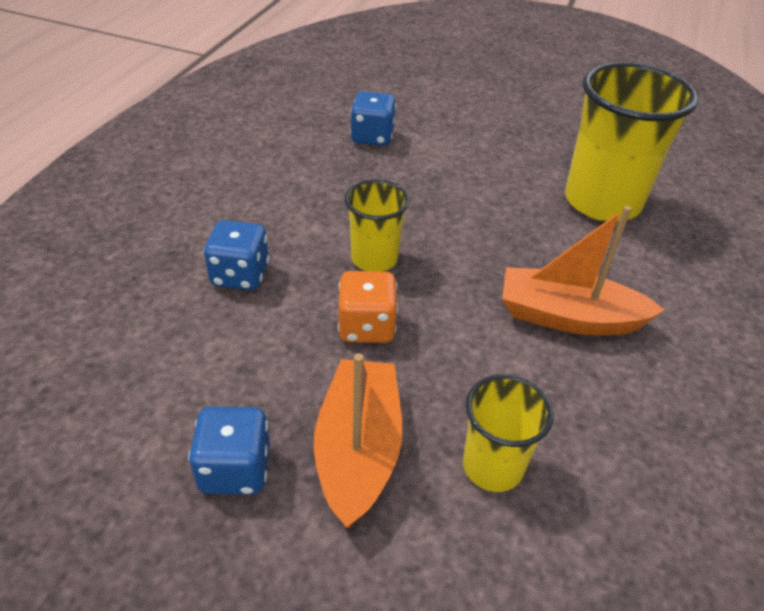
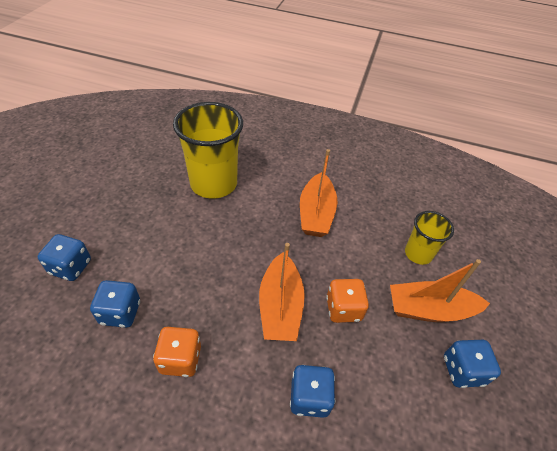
camera: 95 degrees left, 5 degrees up
(310, 177) = (180, 359): none -> orange dice
(374, 259) = (280, 306): yellow cup -> orange boat
(432, 103) = (71, 267): none -> blue dice

